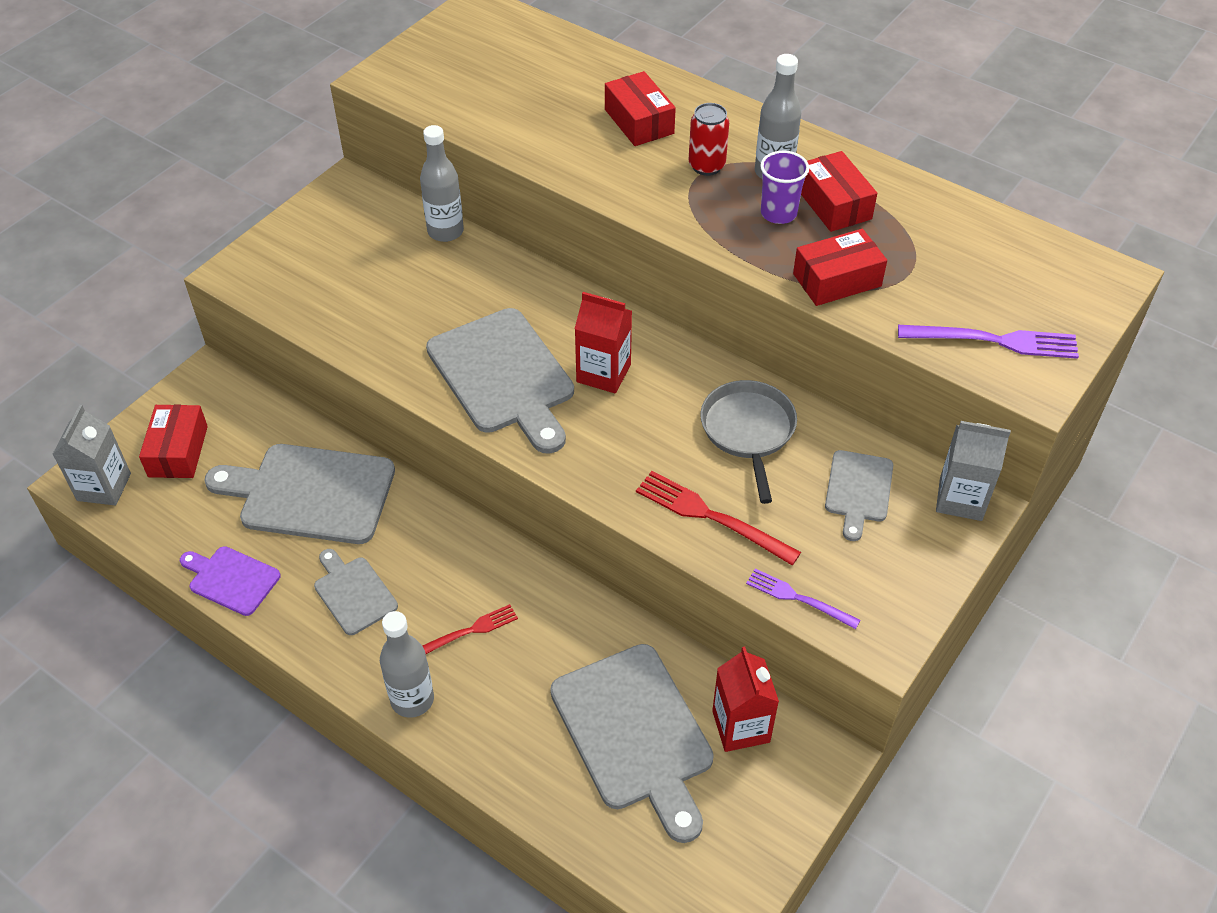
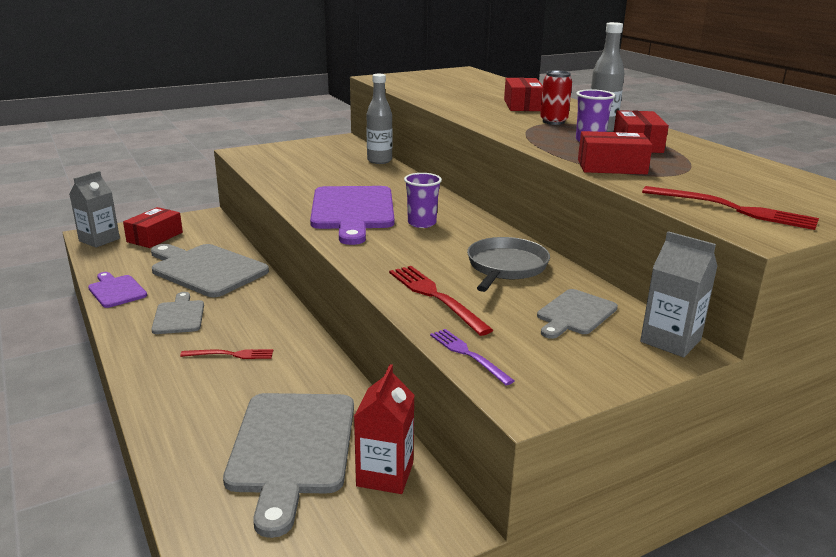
camera: 25 degrees right, 25 degrees down
(412, 699) = (153, 376): grey bottle -> none
(504, 376) = (353, 211): grey cutting board -> purple cutting board
(603, 373) = (422, 223): red carton -> purple cup
(994, 341) = (733, 209): purple fork -> red fork

